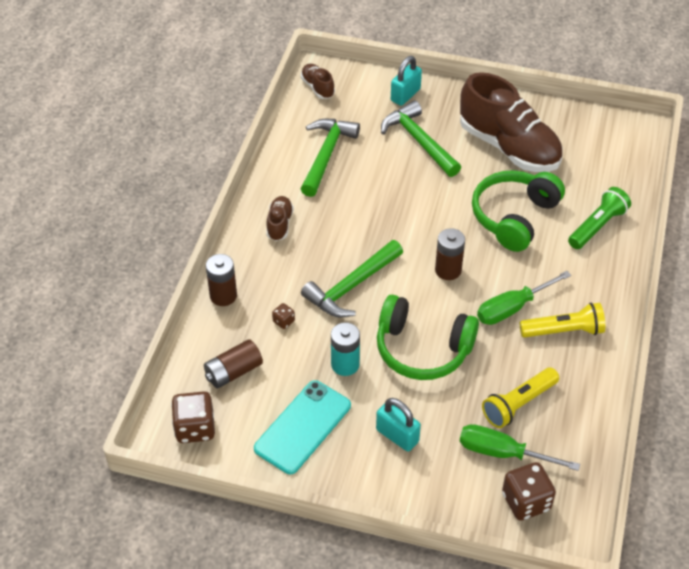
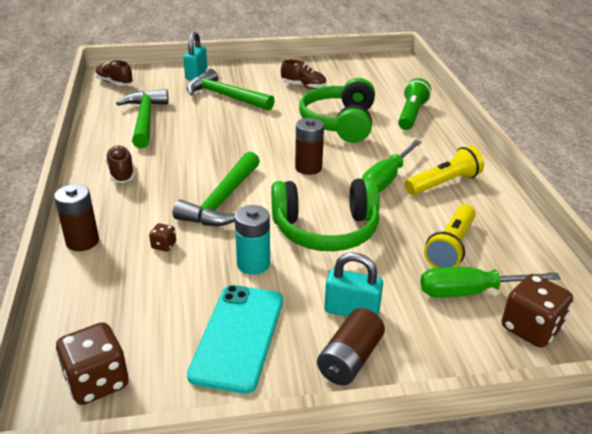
camera: 25 degrees left, 15 degrees down
(233, 372) = (125, 307): brown battery -> brown battery (350, 359)
(509, 147) = (303, 86): brown shoe -> brown shoe, size x0.44

